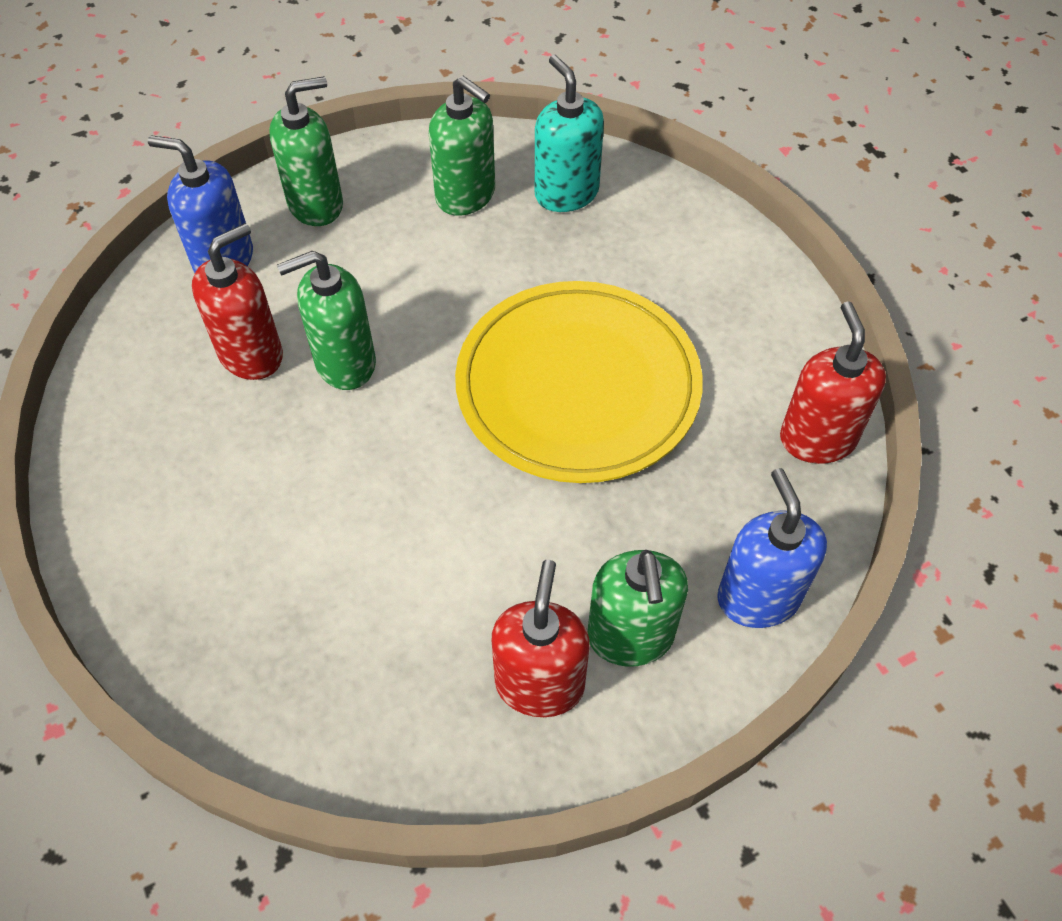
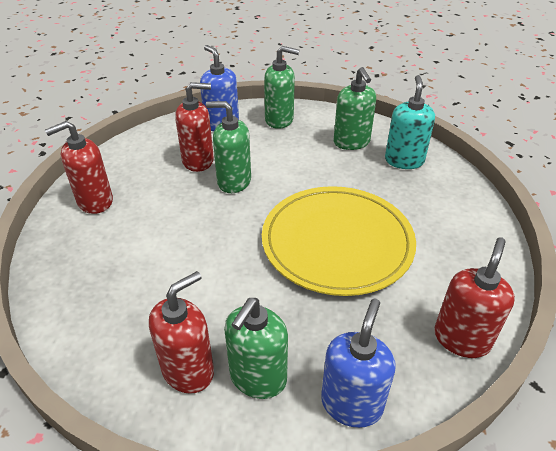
camera: 35 degrees right, 15 degrees down
(148, 523) = (95, 201): none -> red soap dispenser

